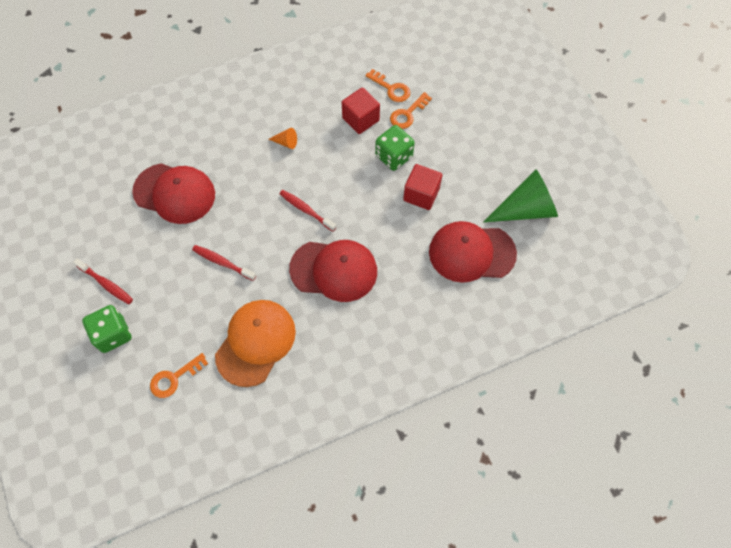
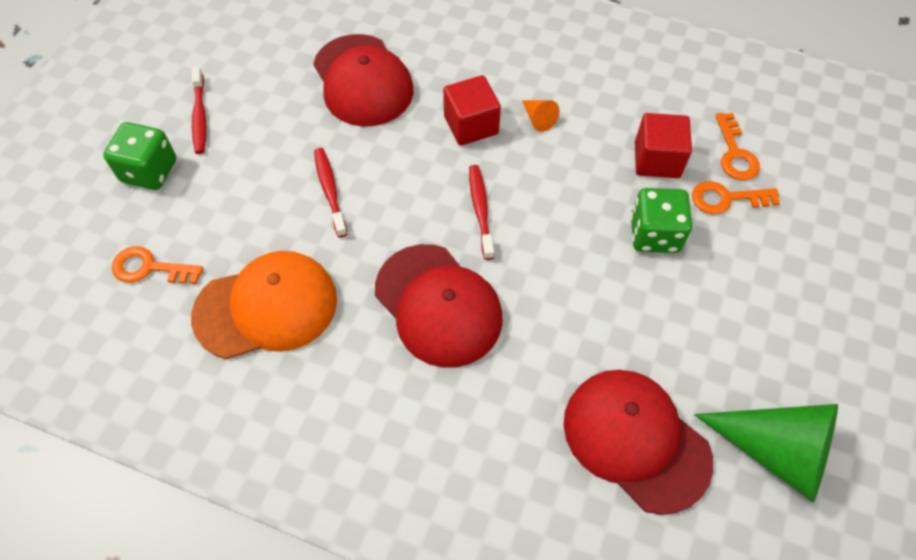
camera: 45 degrees right, 5 degrees down
(421, 194) = (643, 308): red cube -> red cube (471, 125)

